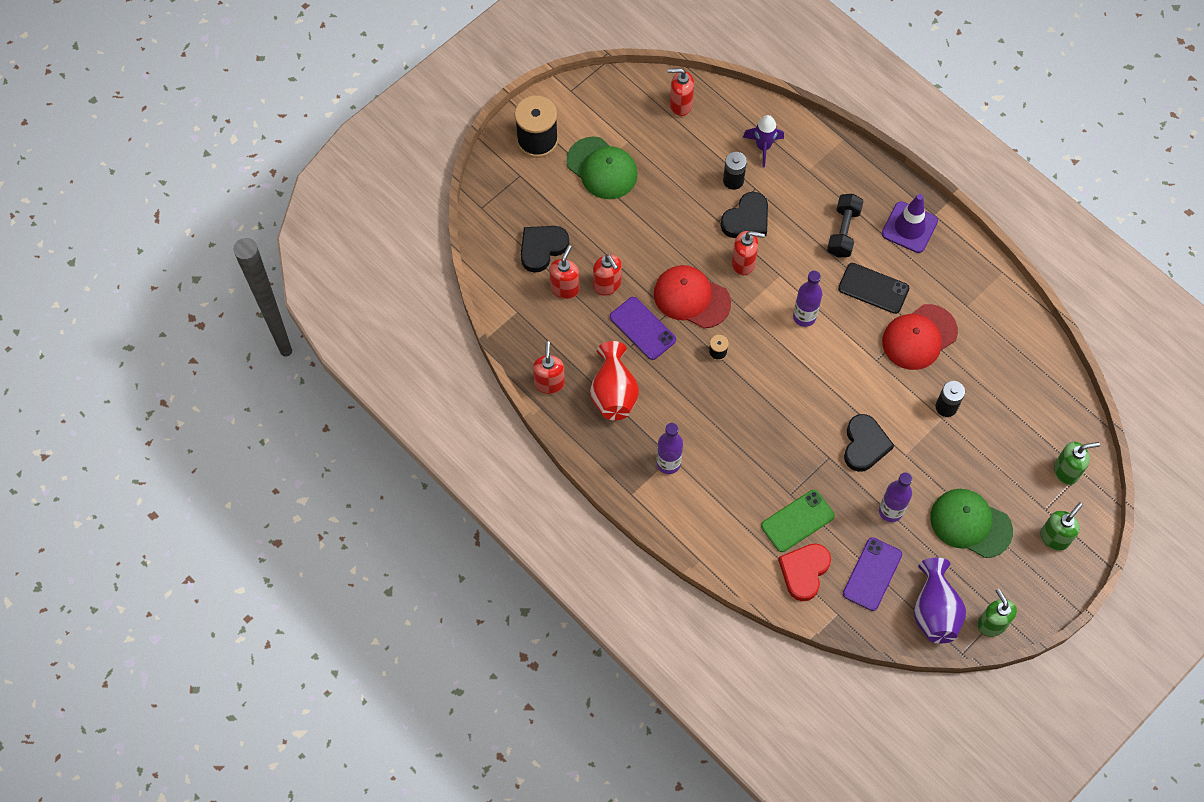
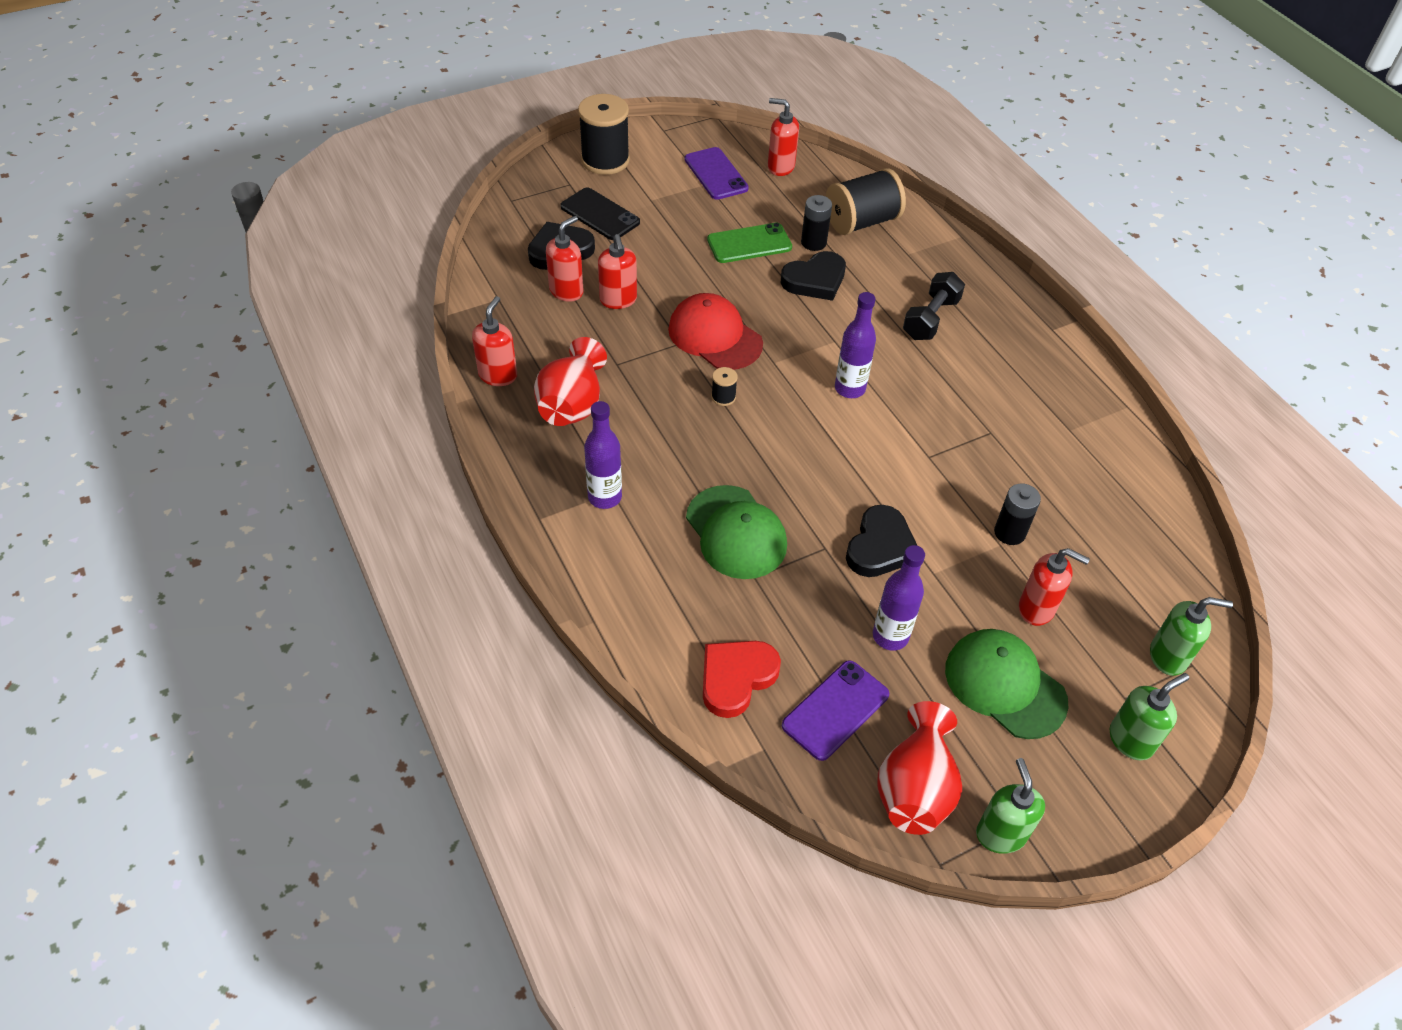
camera: 15 degrees right, 15 degrees down
(602, 168) = (665, 198): green cap -> green cap (736, 532)
(642, 328) = (640, 351): purple phone -> purple phone (716, 174)
(743, 263) = (794, 319): red soap dispenser -> red soap dispenser (1037, 609)
(763, 147) = (861, 222): purple rocket -> black spool
(797, 521) = (752, 612): green phone -> green phone (749, 244)
(873, 288) = (950, 382): black phone -> black phone (600, 214)
(909, 227) = (1016, 334): purple traffic cone -> none
(919, 337) = (995, 446): red cap -> none
(934, 610) = (914, 788): purple vase -> red vase

